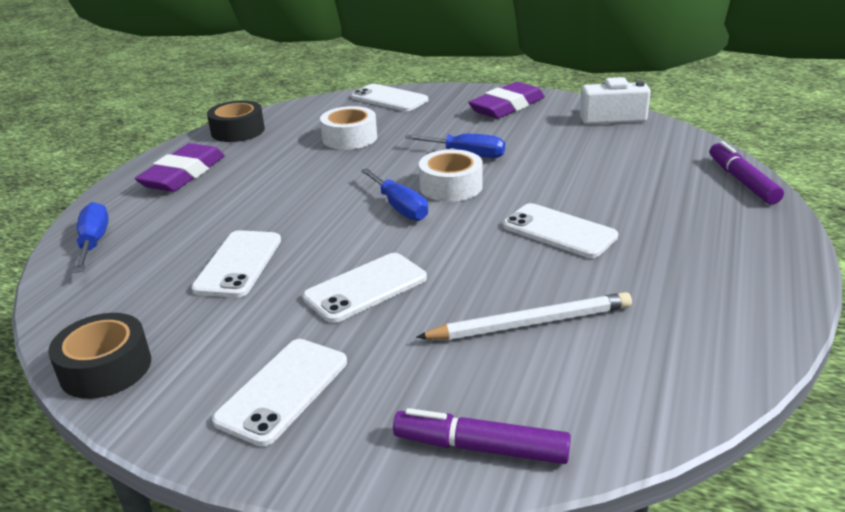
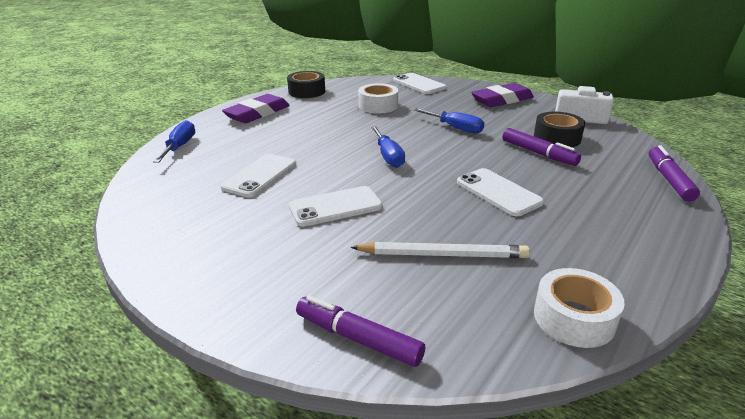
camera: 15 degrees right, 0 degrees up
(106, 368) = (141, 227): black tape -> black tape (557, 138)
(283, 390) = (242, 265): white phone -> none
(451, 186) = (432, 148): white tape -> white tape (574, 318)
(583, 172) = (538, 153): none -> purple marker

